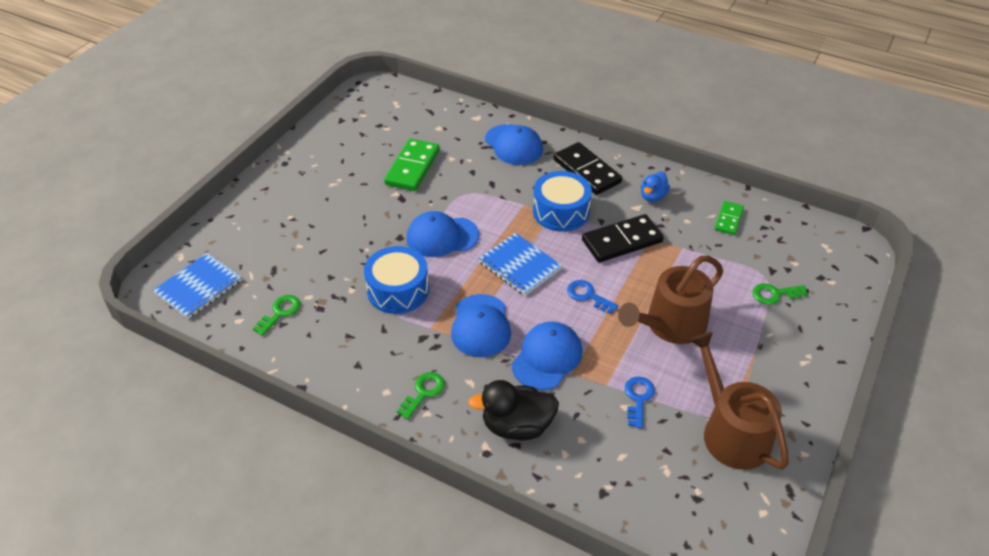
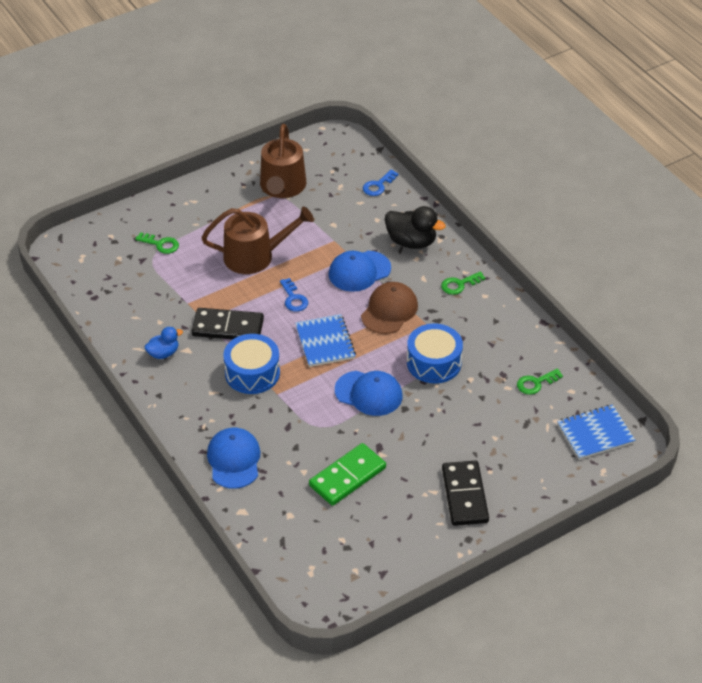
camera: 150 degrees left, 0 degrees up
(480, 326) = (389, 310): blue cap -> brown cap
(586, 171) = (194, 401): black domino -> black domino (465, 495)
(638, 398) = (321, 225): blue key -> blue key (378, 185)
(728, 219) = (126, 308): green domino -> none

